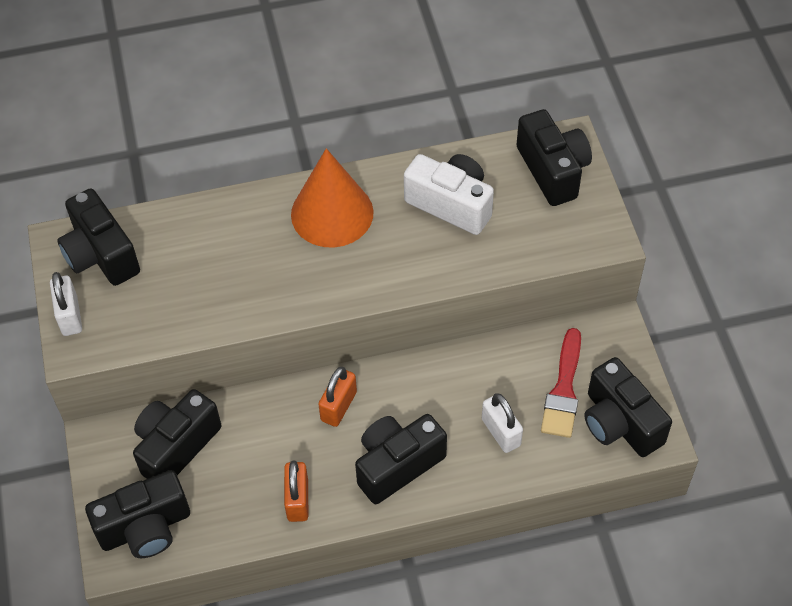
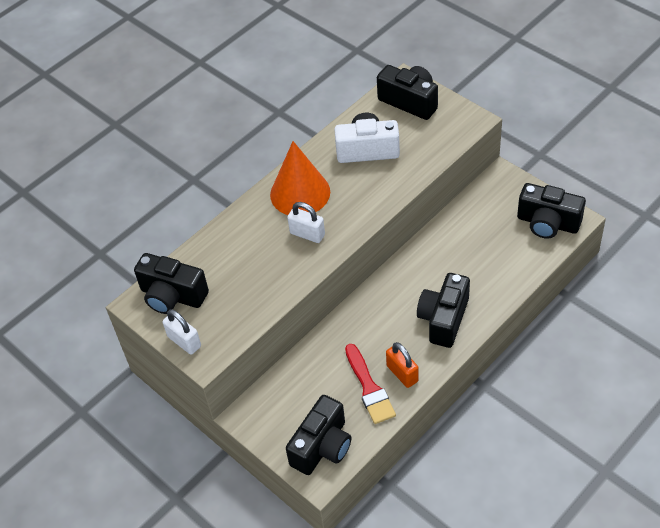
camera: 30 degrees left, 5 degrees down
(176, 446) = (300, 390): black camera -> none
(338, 406) = (380, 308): orange padlock -> none
(501, 432) = (487, 267): white padlock -> white padlock (307, 234)
(563, 390) = (502, 224): red brush -> red brush (369, 388)

